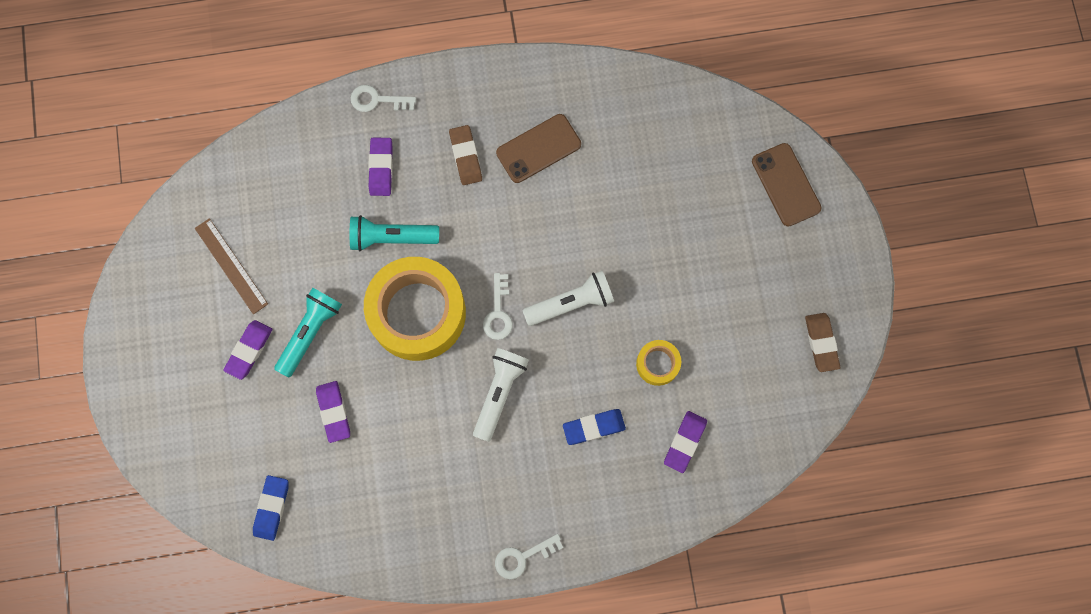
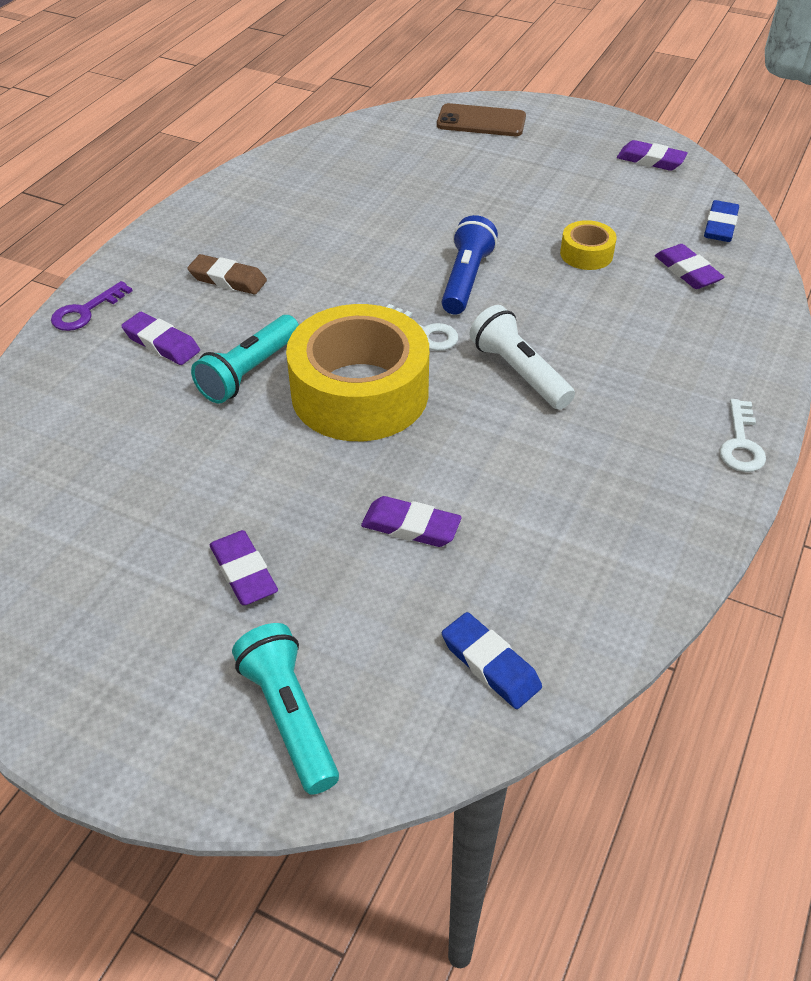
camera: 55 degrees left, 30 degrees down
(231, 266) = (113, 532): brown ruler -> none
(310, 332) = (284, 497): turquoise flashlight -> turquoise flashlight (289, 716)
(377, 100) = (85, 312): white key -> purple key
(538, 148) = (280, 231): brown phone -> none
(571, 303) = (466, 279): white flashlight -> blue flashlight
(594, 427) = (620, 322): blue eraser -> blue eraser (720, 226)
(821, 343) = (650, 160): brown eraser -> purple eraser

